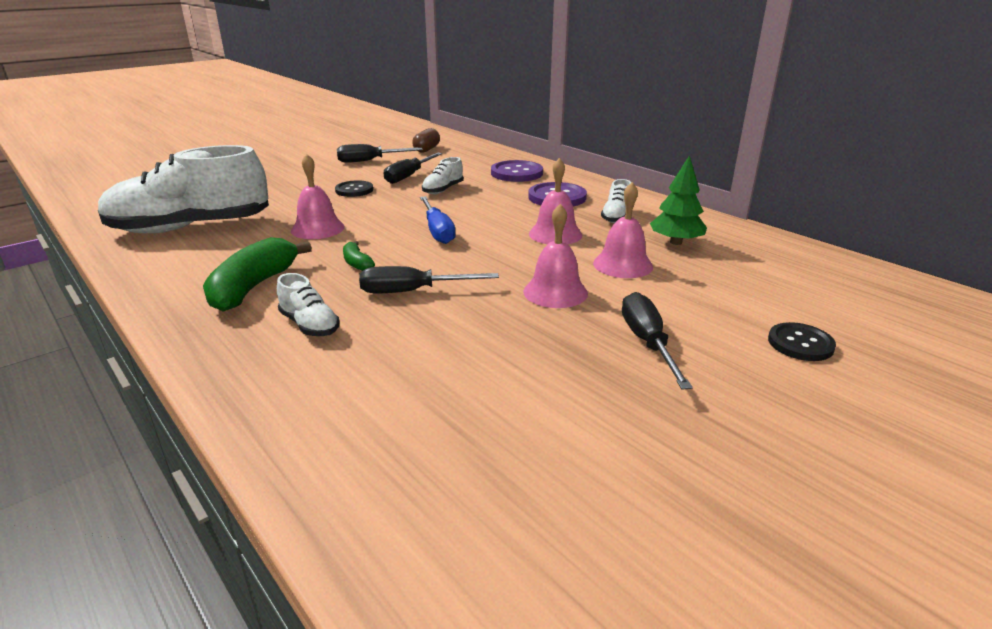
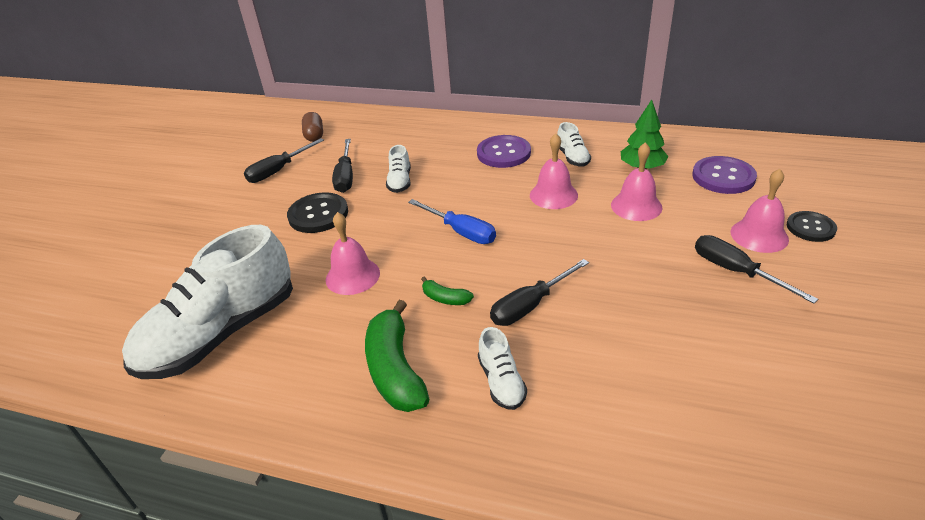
camera: 30 degrees left, 10 degrees up
(309, 325) = (501, 382): white shoe -> white shoe turned 60 degrees clockwise
(354, 190) = (318, 214): black button -> black button, size x1.51
(516, 173) = (435, 137): purple button -> purple button (723, 177)
(555, 292) = (627, 254): pink bell -> pink bell (759, 235)

